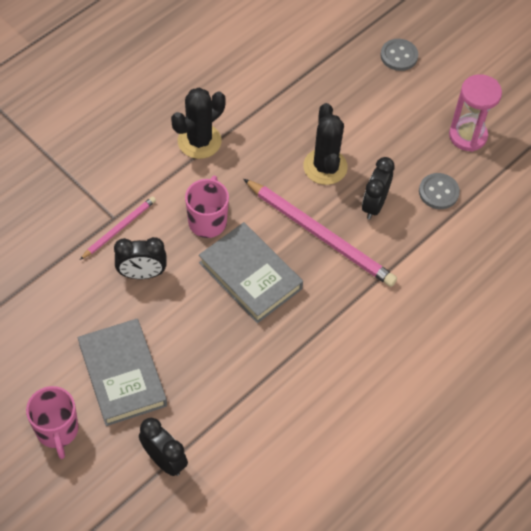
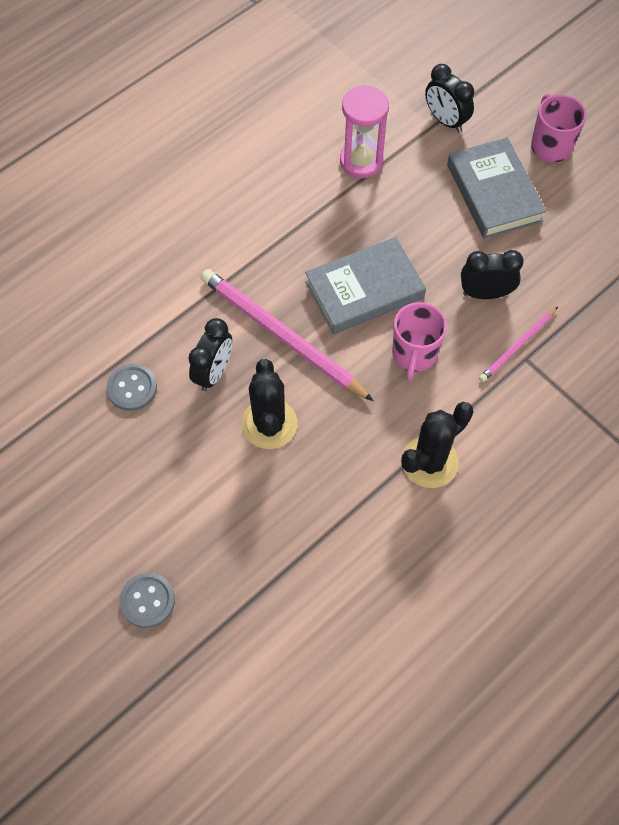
camera: 175 degrees left, 5 degrees up
(250, 276) = (364, 290): grey book -> grey book turned 75 degrees counterclockwise
(467, 136) = (77, 467): pink hourglass -> pink hourglass (361, 161)

